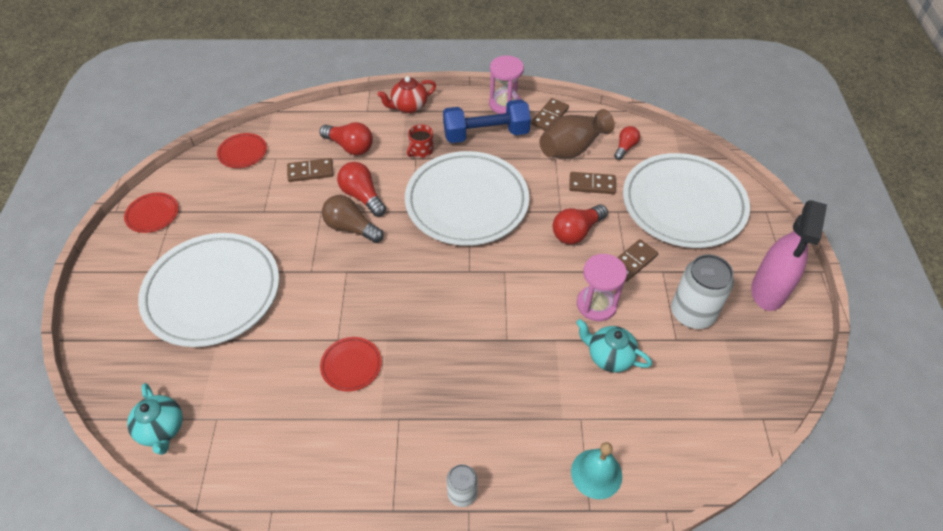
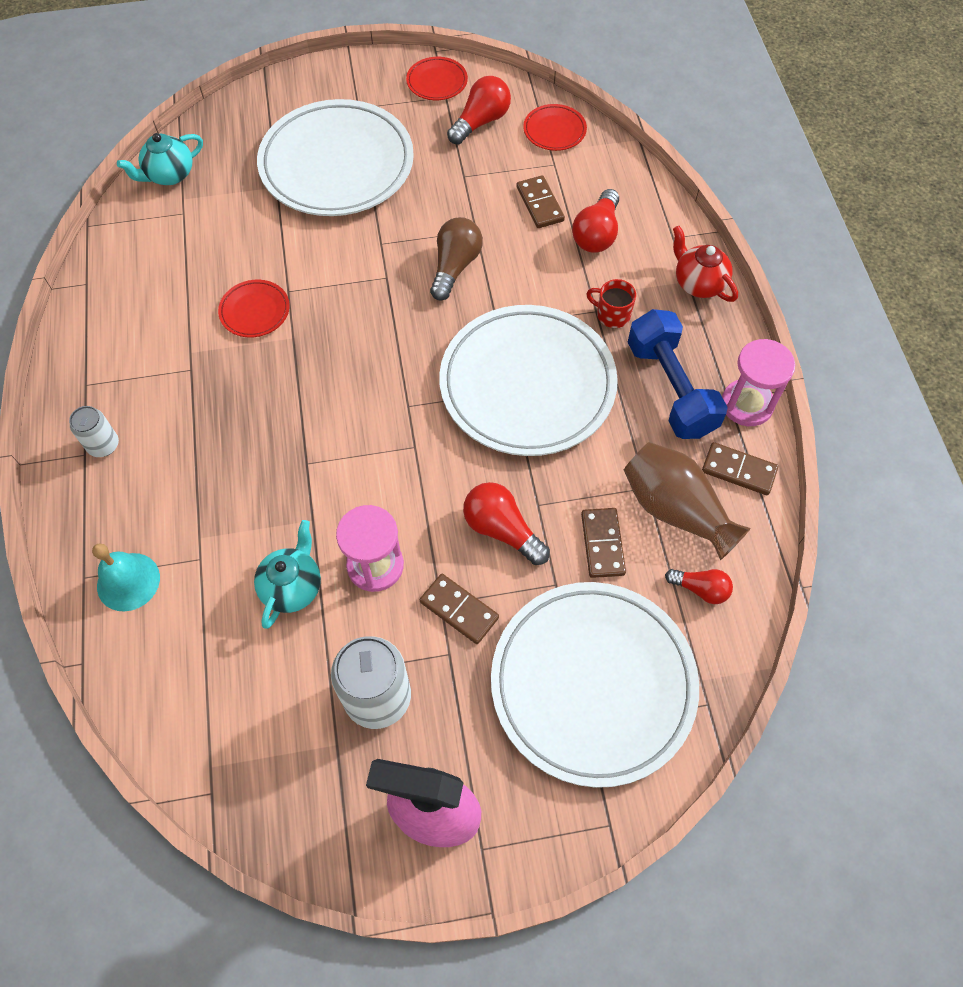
camera: 80 degrees right, 10 degrees up
(362, 196) = (510, 267): red light bulb -> red light bulb (481, 122)

